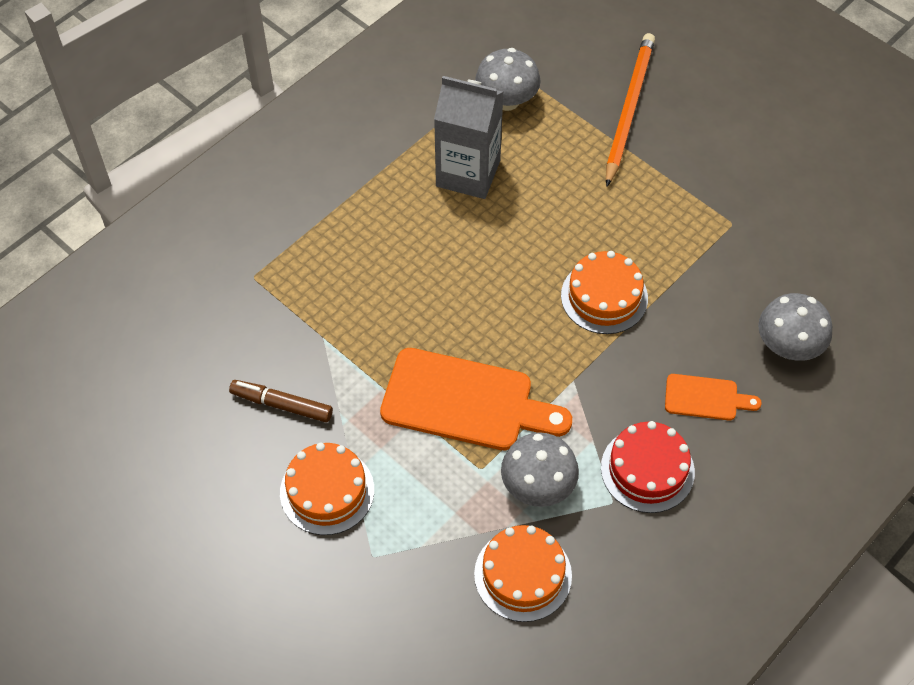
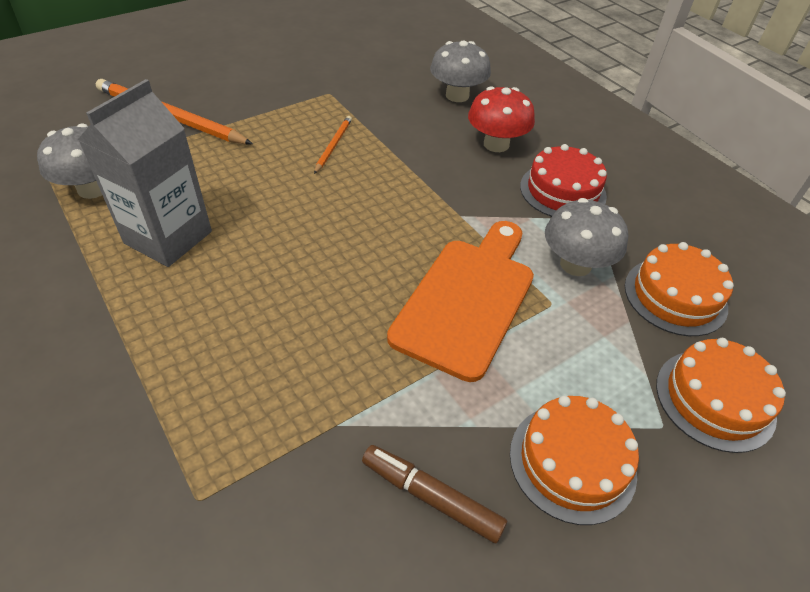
camera: 80 degrees left, 10 degrees down
(282, 404) = (431, 496): brown marker -> brown marker turned 90 degrees clockwise
(604, 297) = (373, 176): orange cake -> orange cake (715, 399)
(640, 252) = (333, 145): none -> orange pencil
(705, 398) = (496, 144): orange cutting board -> red mushroom

